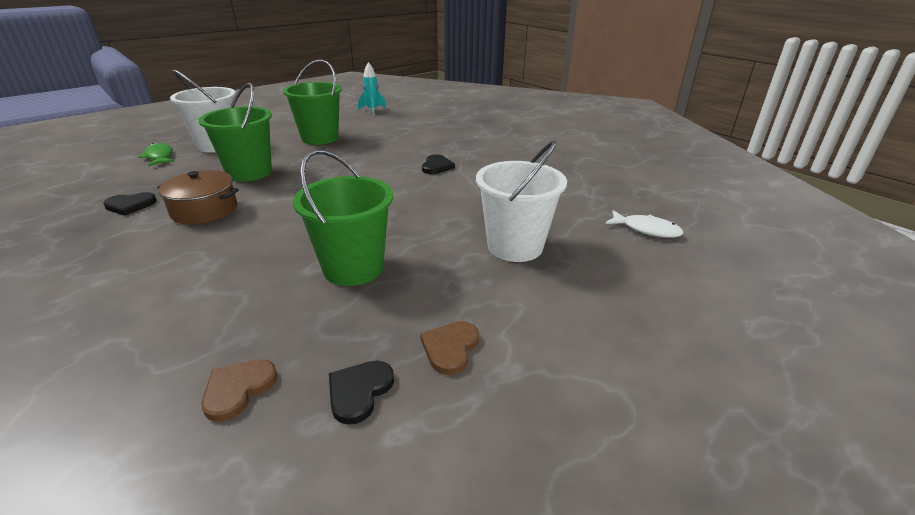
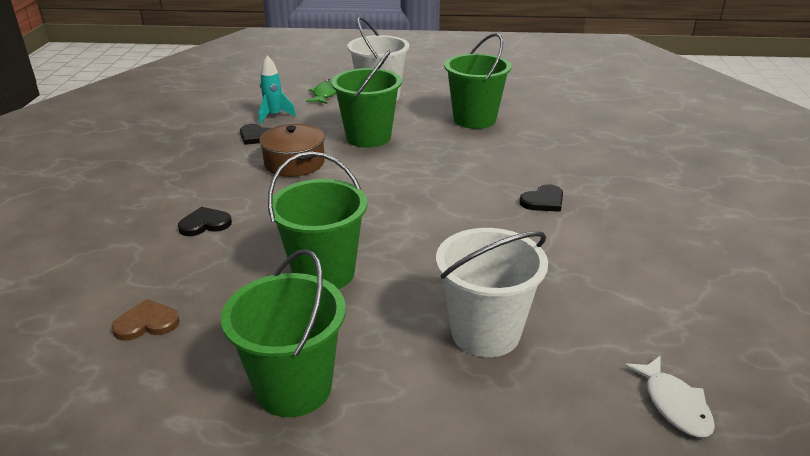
camera: 45 degrees right, 0 degrees up
(359, 391) = (199, 375): black heart -> black heart (205, 224)
(372, 110) = (575, 100): turquoise rocket -> turquoise rocket (274, 116)
(450, 348) = (294, 388): brown heart -> green bucket

